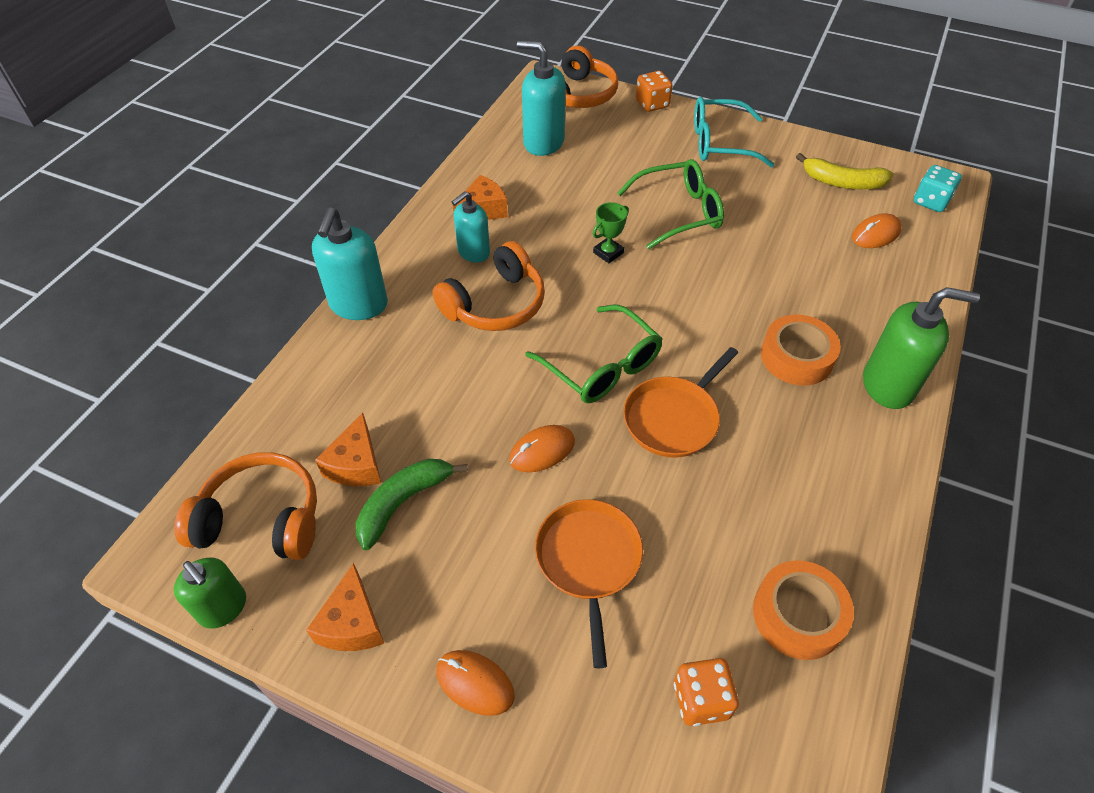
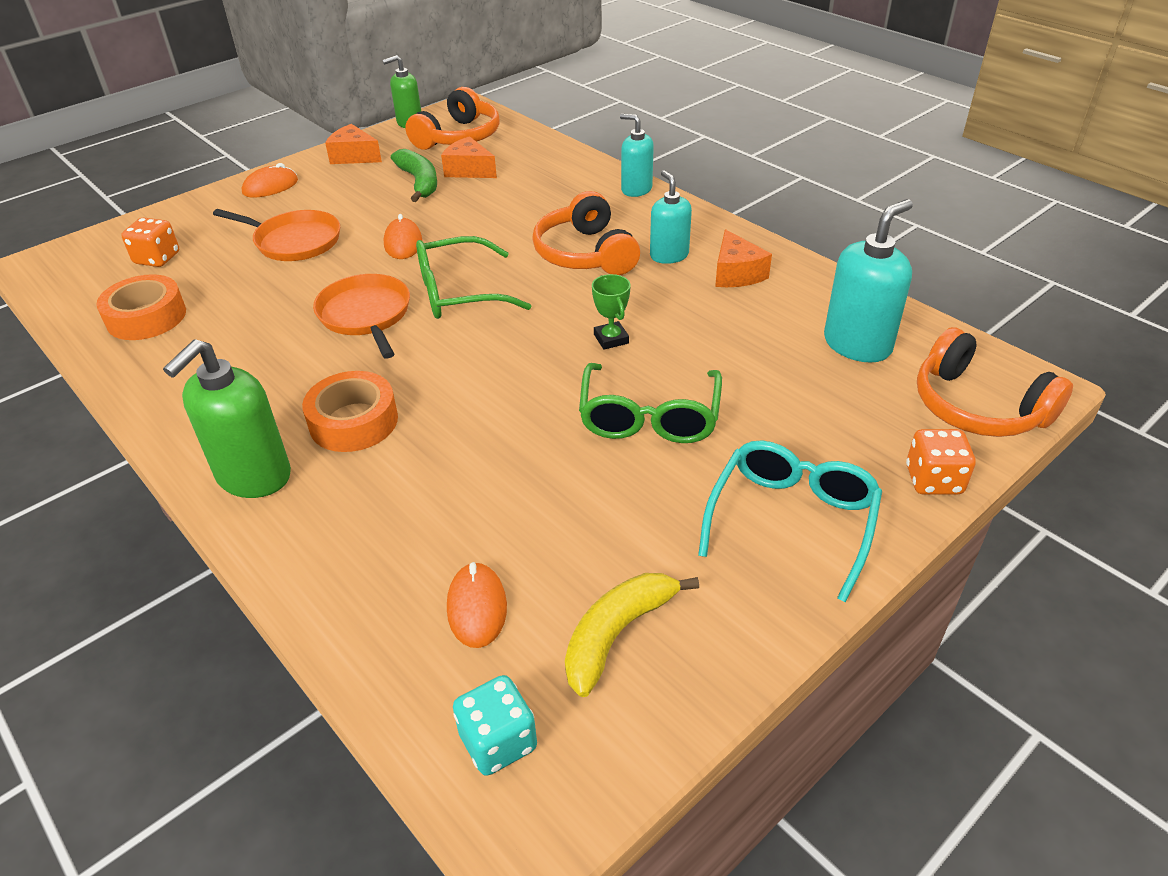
camera: 115 degrees right, 10 degrees down
(358, 305) = (636, 189): turquoise soap dispenser -> turquoise soap dispenser, size x0.65

